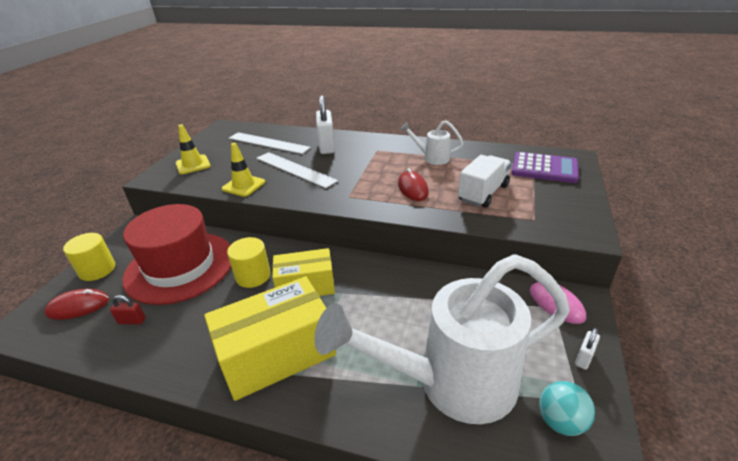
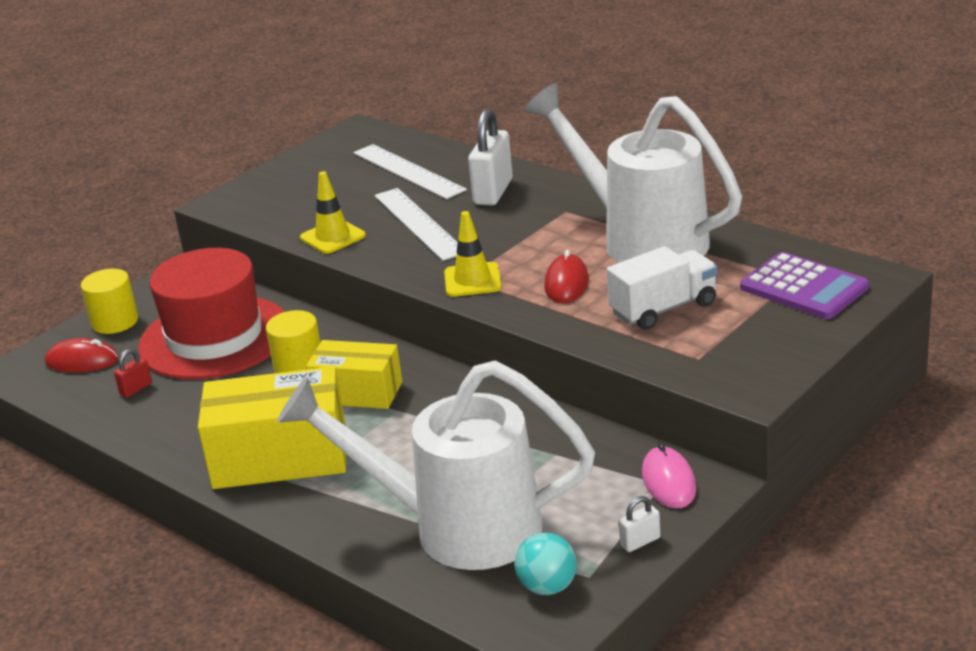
camera: 25 degrees right, 5 degrees down
(132, 321) = (136, 389): red padlock -> red padlock turned 75 degrees counterclockwise
(193, 165) = (280, 191): yellow traffic cone -> yellow traffic cone (472, 280)
(432, 158) = (640, 239): white watering can -> white watering can, size x2.33

